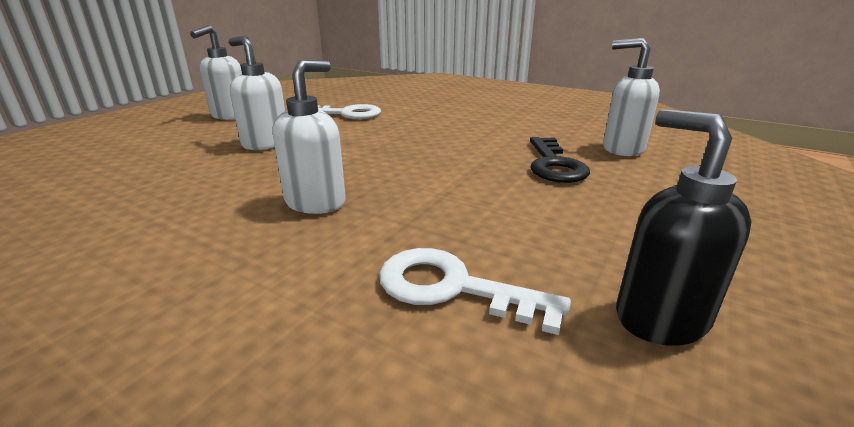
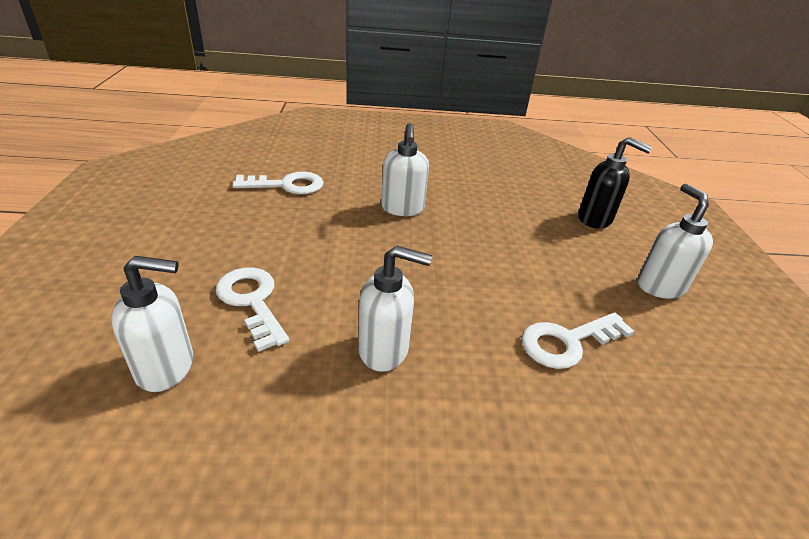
camera: 145 degrees right, 10 degrees up
(265, 143) = (534, 252): white soap dispenser -> white soap dispenser (384, 350)
(554, 165) = (252, 301): black key -> white key
(659, 317) = (192, 194): black soap dispenser -> black soap dispenser (595, 219)

